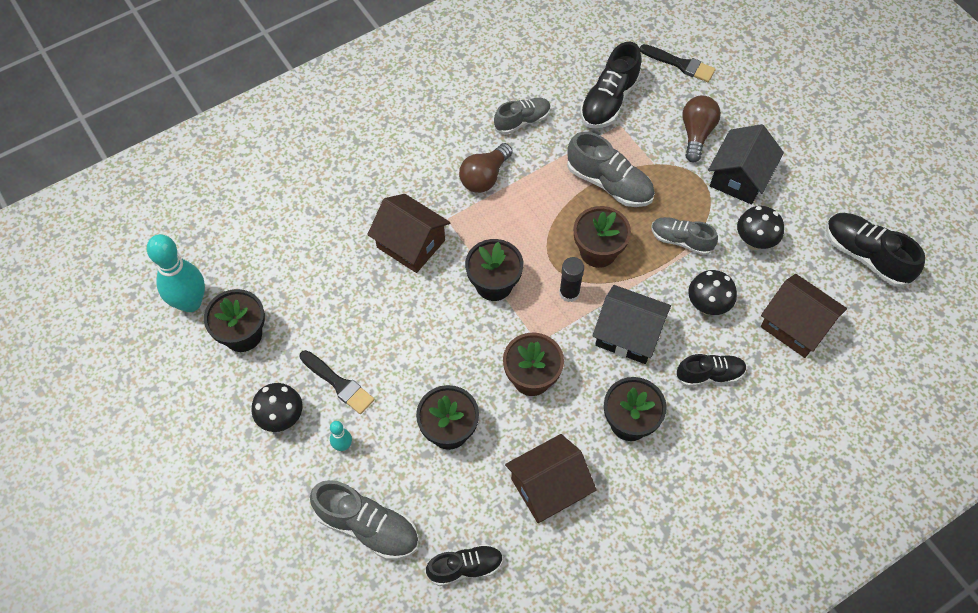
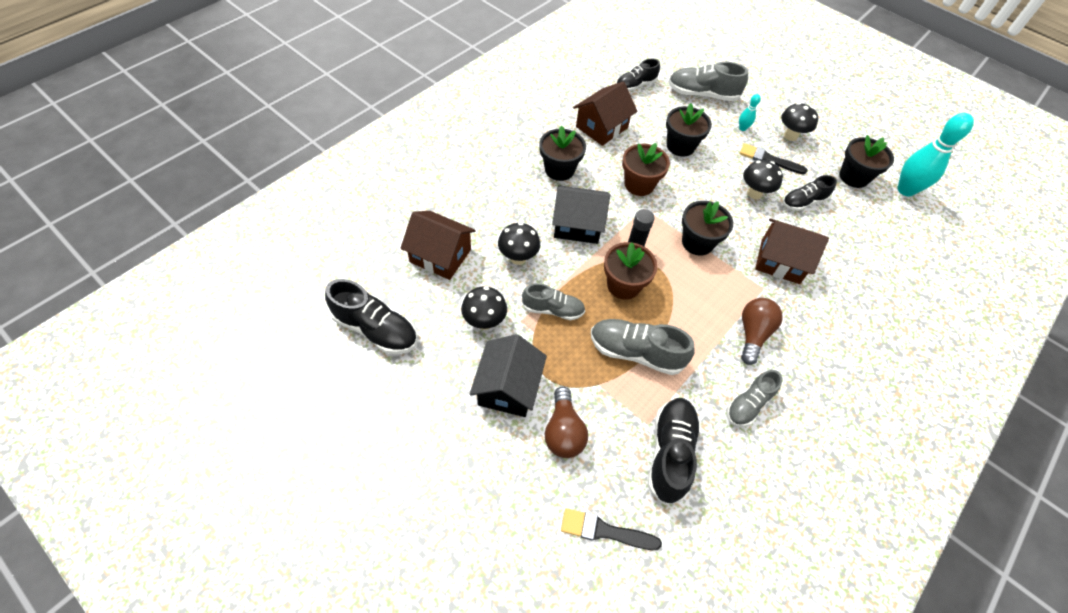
camera: 160 degrees right, 5 degrees down
(389, 336) = (754, 193): none -> black mushroom
(709, 375) = (507, 208): black shoe -> black shoe (803, 202)

